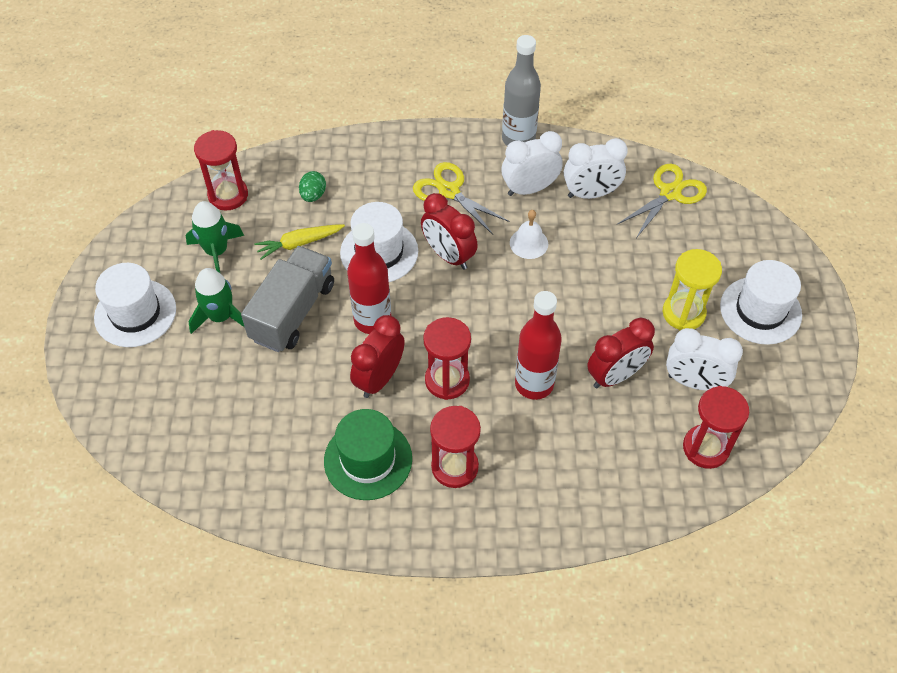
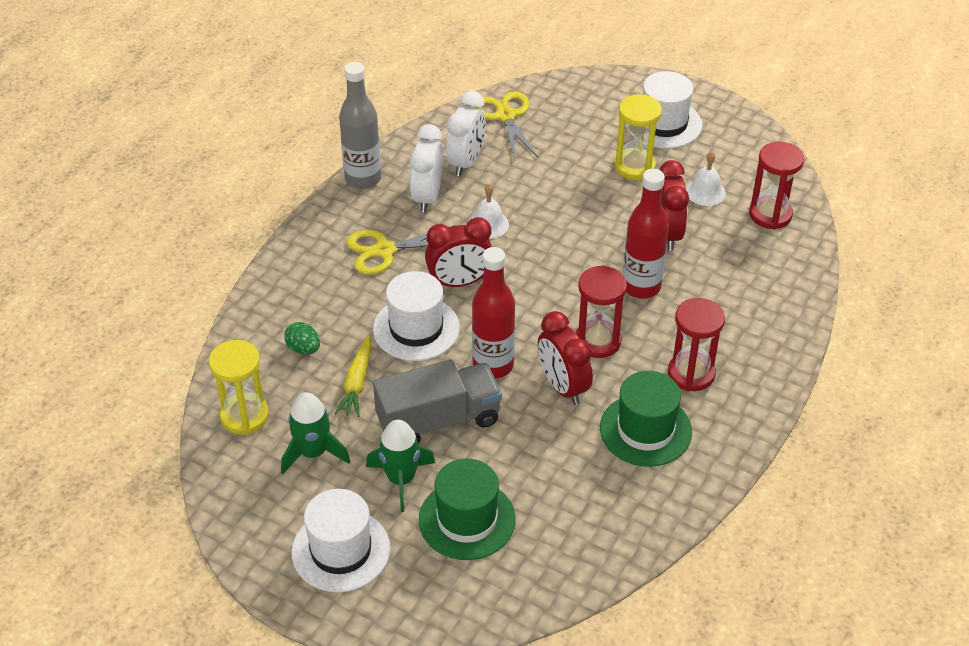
camera: 60 degrees left, 10 degrees down
(204, 377) = (467, 519): none -> green hat
(228, 195) = (244, 416): red hourglass -> yellow hourglass
(293, 312) = (438, 420): grey truck -> grey truck turned 105 degrees clockwise
(694, 382) = (705, 192): white clock -> white bell

